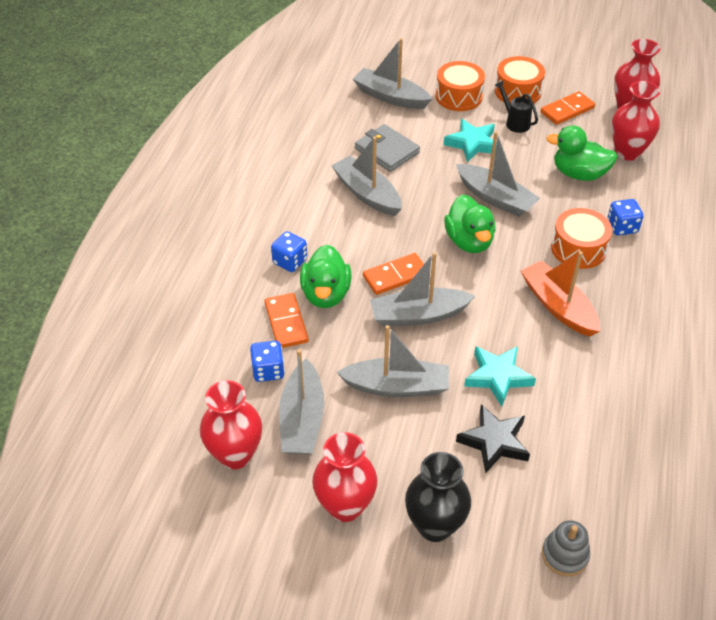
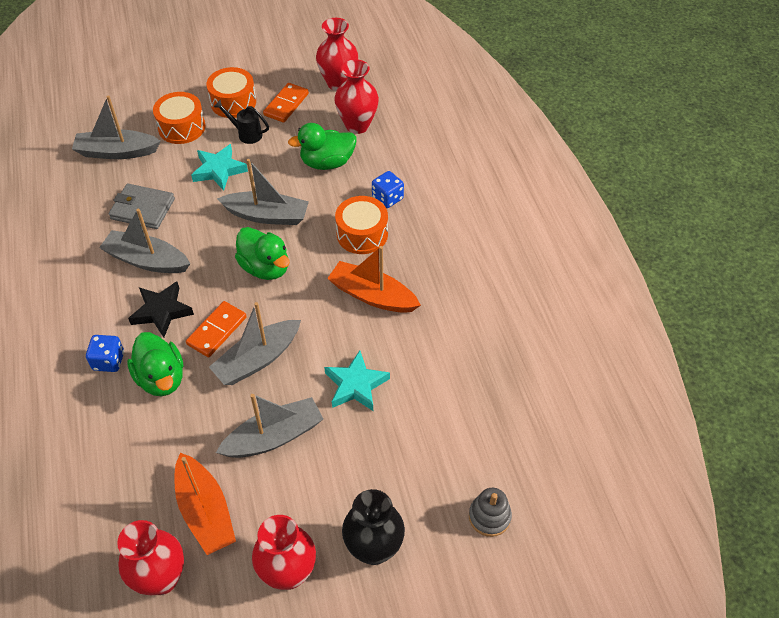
camera: 30 degrees left, 5 degrees up
(268, 371) = (147, 480): blue dice -> none
(286, 322) = (138, 424): orange domino -> none
(302, 419) = (205, 511): grey boat -> orange boat
(494, 442) = (383, 446): black star -> black star (161, 311)

